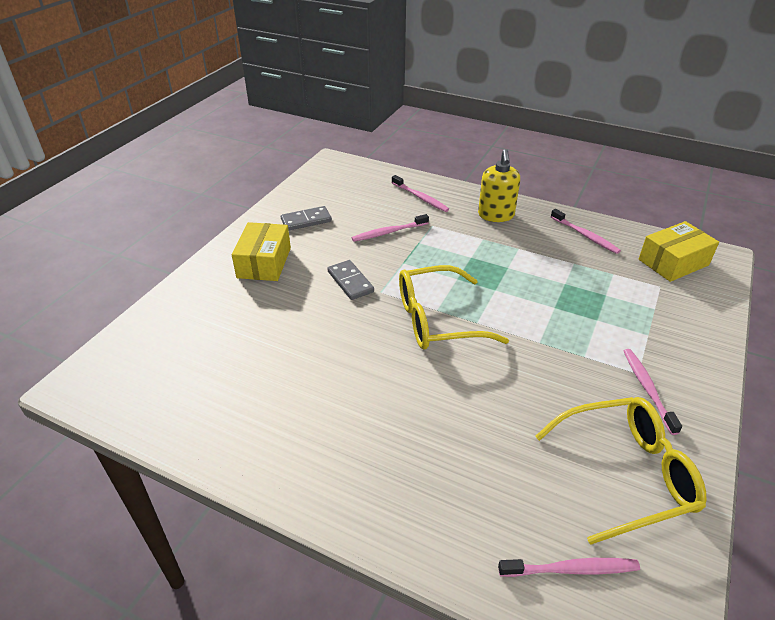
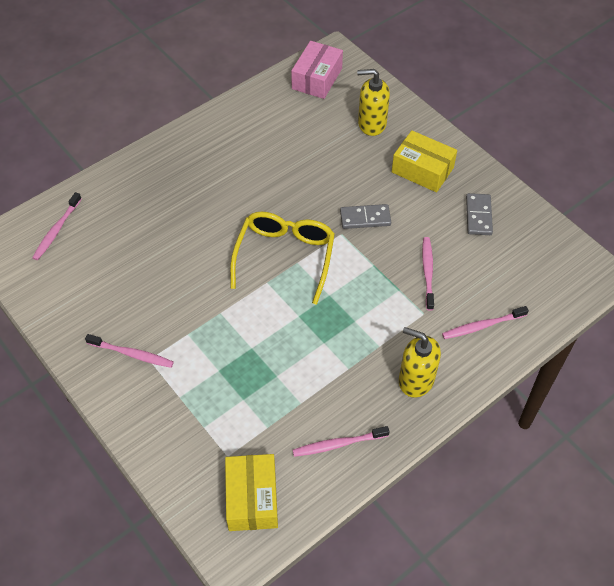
camera: 115 degrees right, 15 degrees up
(134, 385) = (317, 79): none -> pink box
(207, 314) = (371, 124): none -> yellow soap dispenser
(626, 473) = (84, 293): yellow glasses -> none

